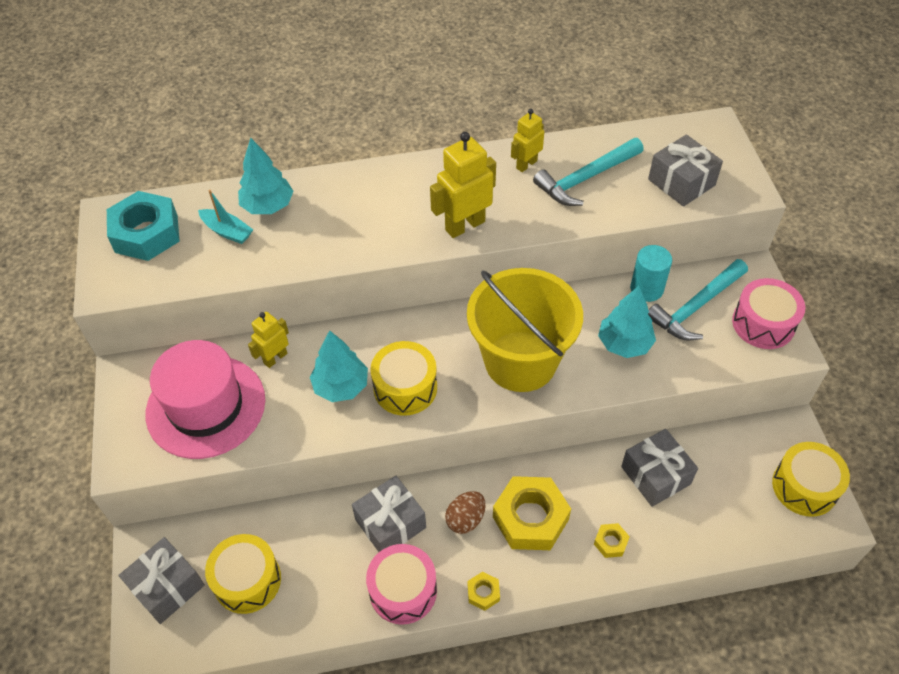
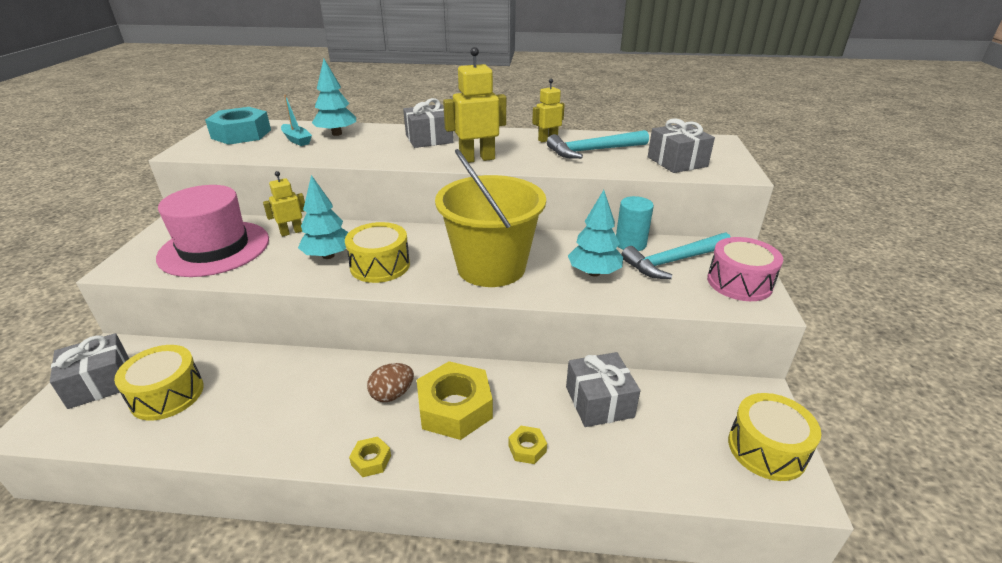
camera: 15 degrees right, 20 degrees down
(390, 523) = (322, 382): grey gift -> grey gift (429, 139)
(403, 590) = (295, 438): pink drum -> none

